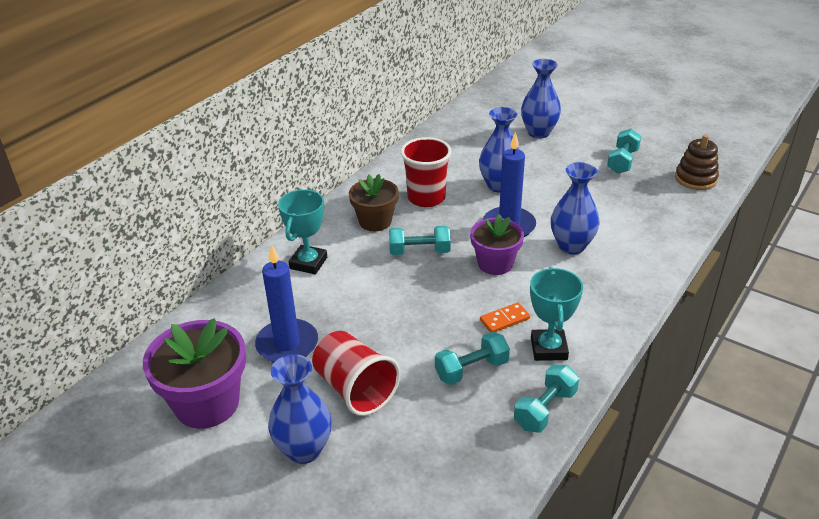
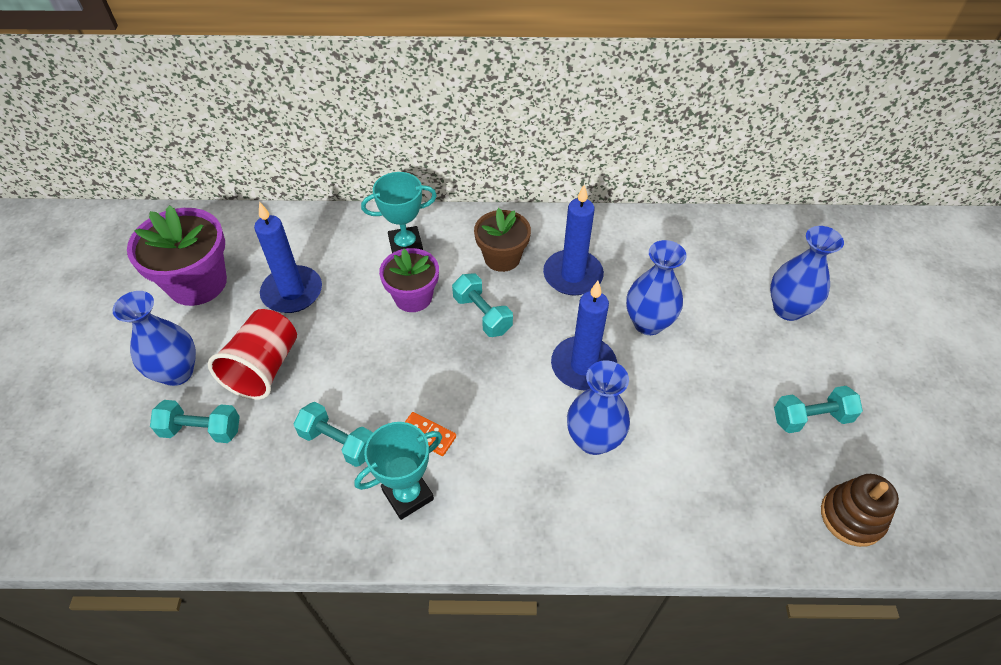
camera: 55 degrees right, 15 degrees up
(426, 198) = (572, 275): red cup -> blue candle
(495, 264) = (510, 385): purple flower pot -> purple flower pot (413, 297)
(545, 409) = (317, 531): turquoise dumbbell -> turquoise dumbbell (201, 430)

